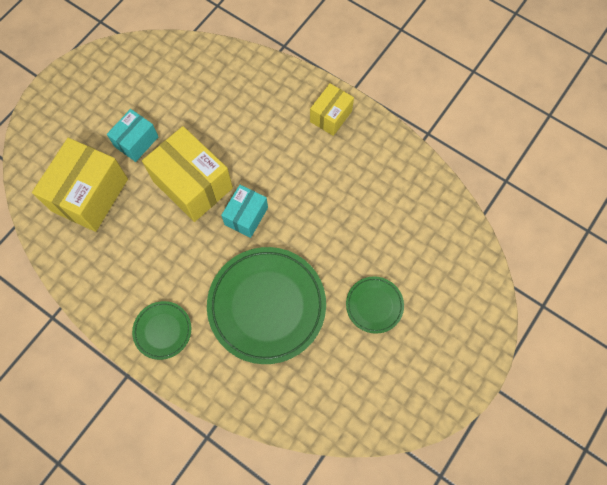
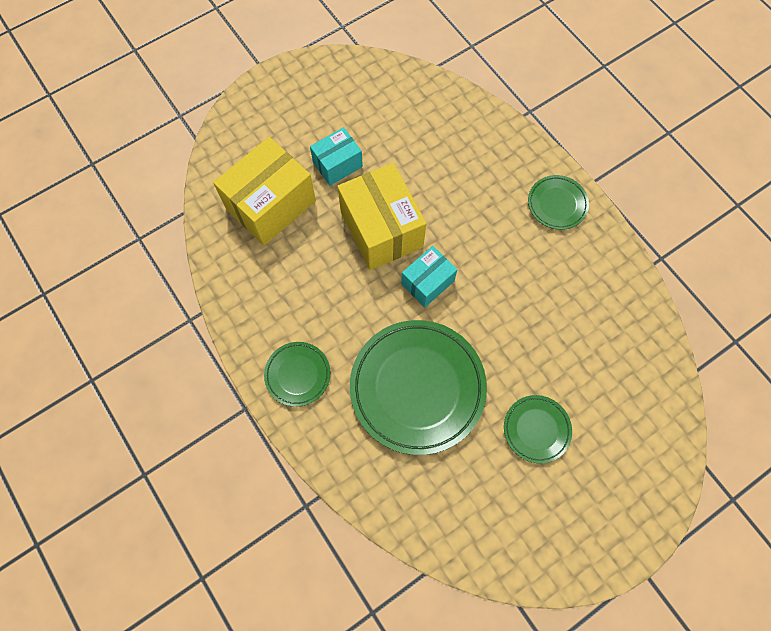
camera: 20 degrees right, 0 degrees up
(331, 116) = (557, 204): yellow box -> green plate

